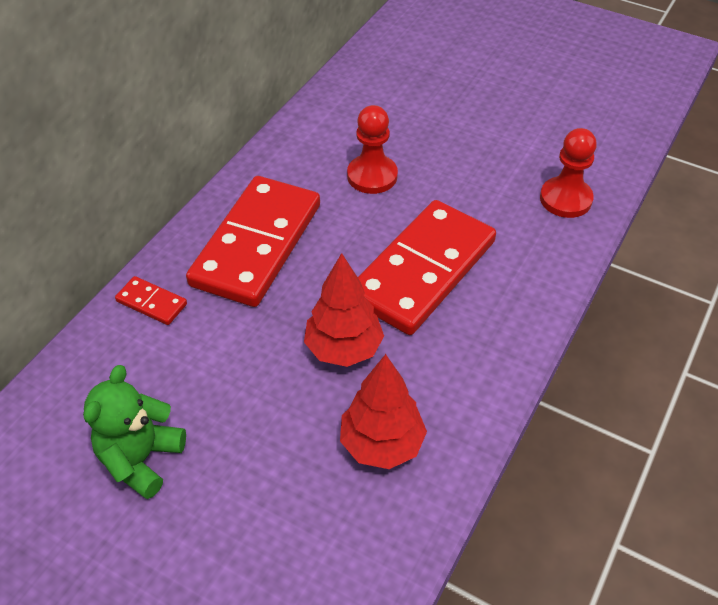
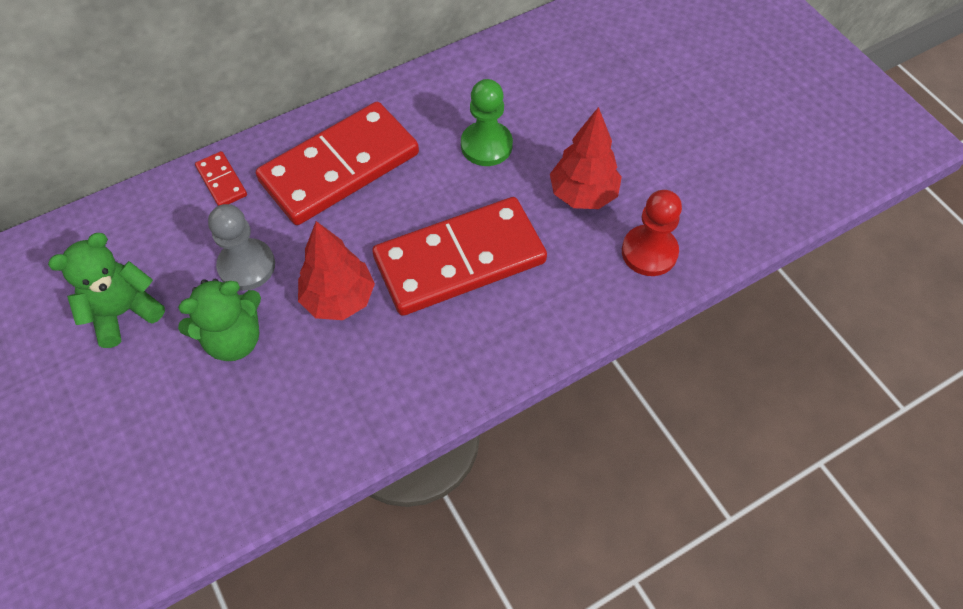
camera: 30 degrees right, 10 degrees up
(234, 361) = (246, 266): none -> grey pawn
(272, 428) = (233, 339): none -> green teddy bear
(372, 176) = (486, 145): red pawn -> green pawn
(381, 444) = (306, 399): red tree -> red tree (583, 194)

